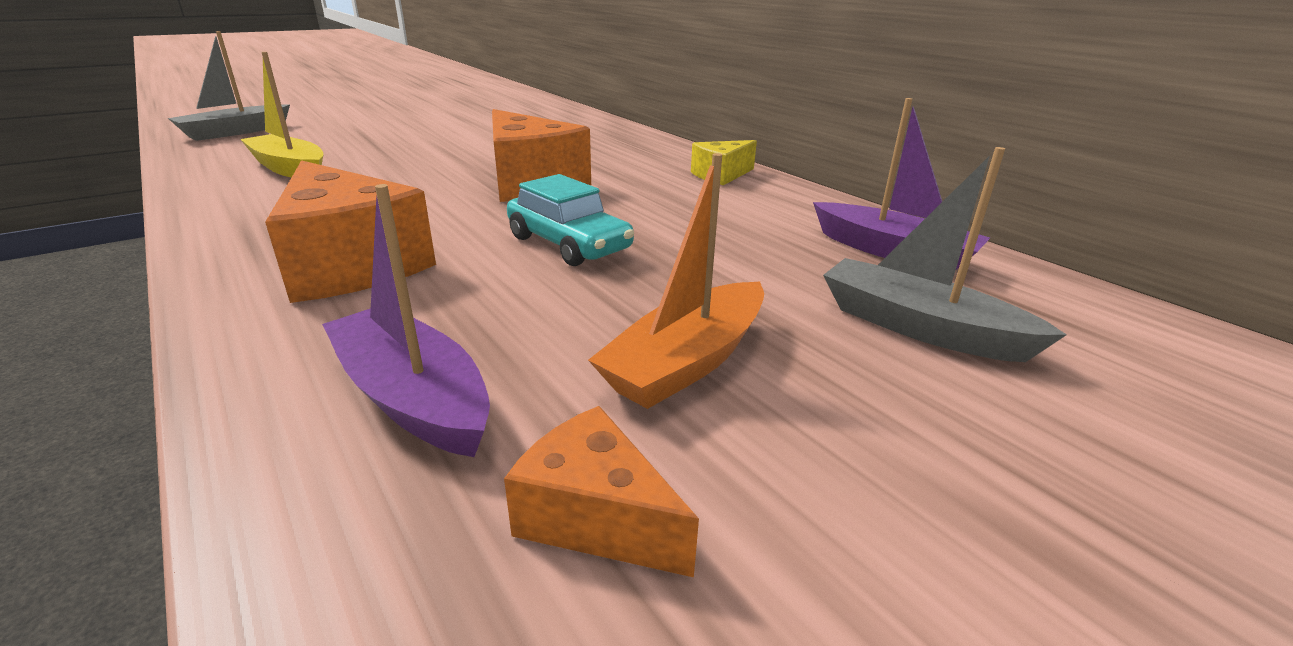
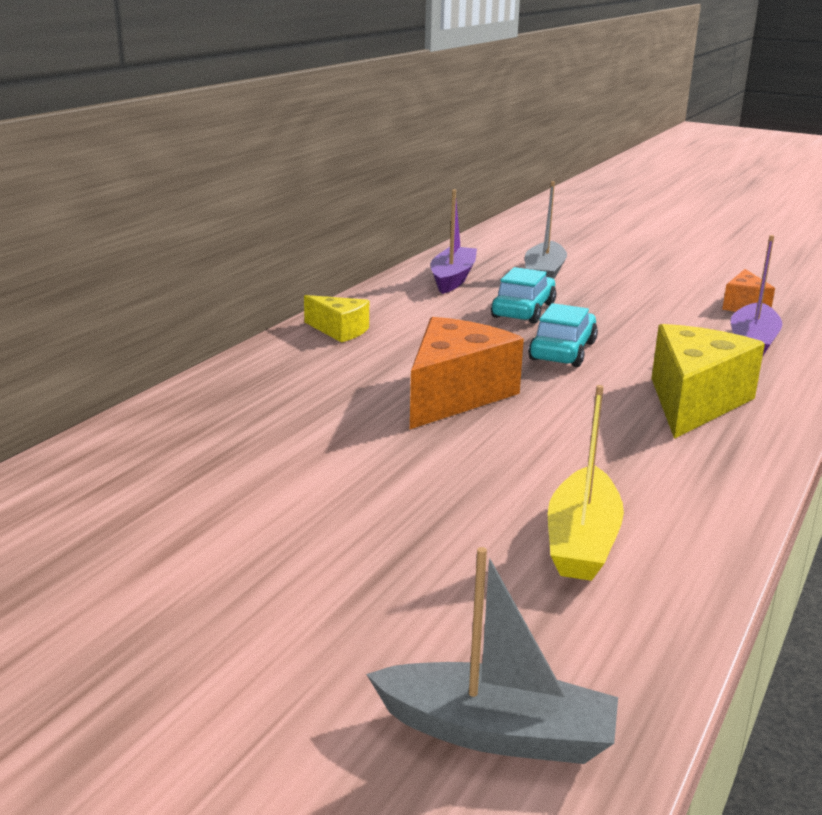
camera: 115 degrees left, 5 degrees down
(351, 264) = (694, 402): orange cheese -> yellow cheese
(687, 362) = (642, 306): orange boat -> none
(727, 260) = (523, 310): none -> turquoise car

